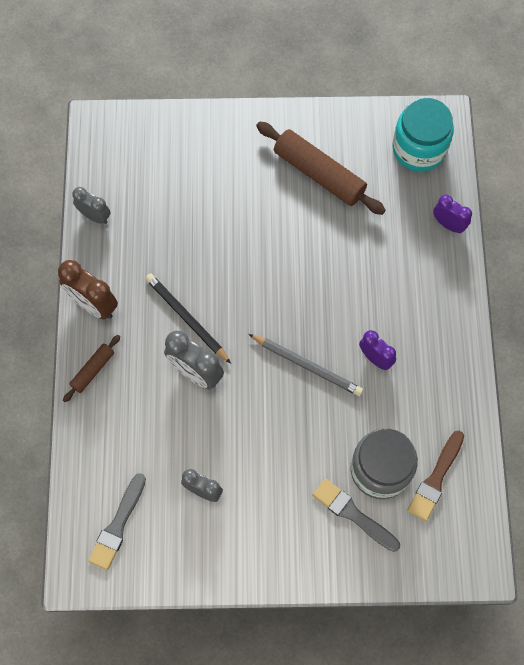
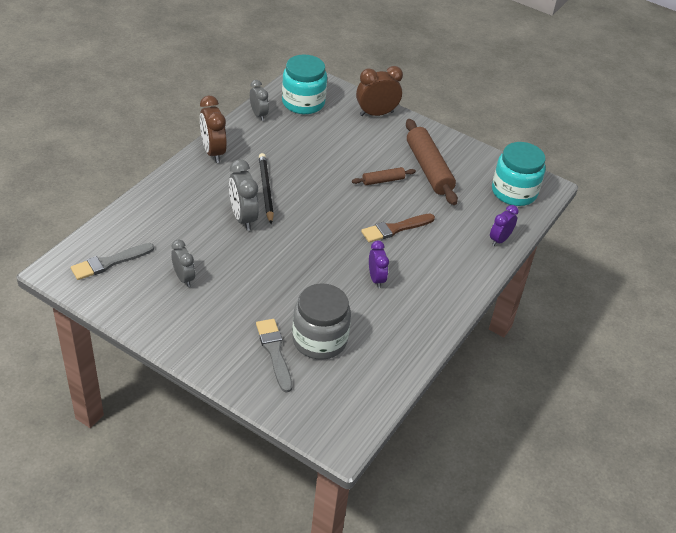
camera: 30 degrees right, 25 degrees down
(93, 370) = (179, 181): brown rolling pin -> brown rolling pin (383, 180)
(126, 165) = (303, 103): none -> turquoise jar
(211, 129) = (376, 113): none -> brown clock
(307, 366) = (323, 256): grey pencil -> none
(435, 479) = (356, 369): brown brush -> brown brush (395, 229)
(448, 224) = (499, 240): purple clock -> purple clock turned 120 degrees counterclockwise

